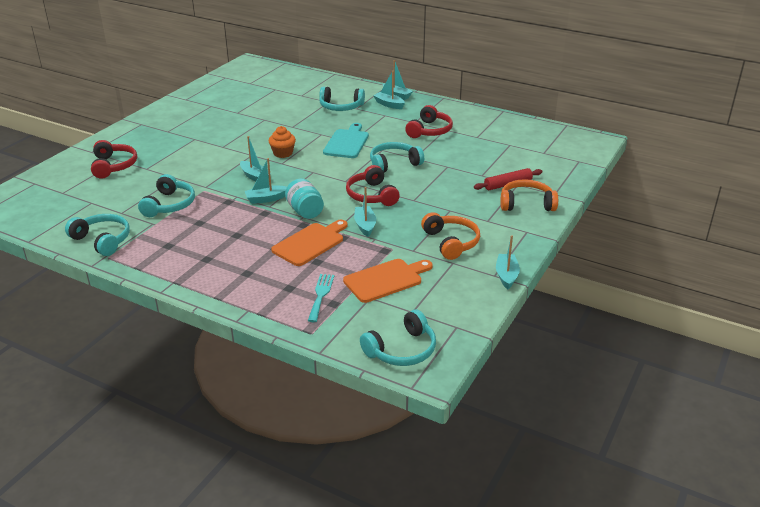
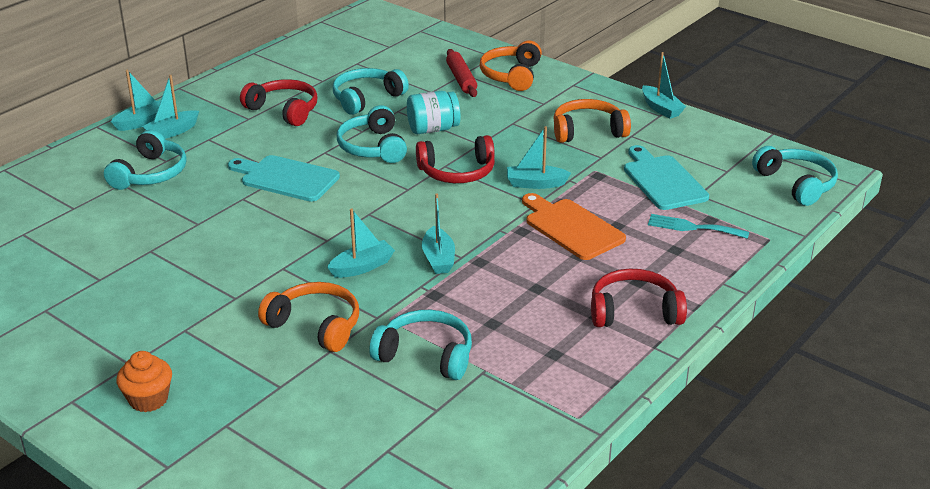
camera: 80 degrees left, 0 degrees up
(102, 240) = (524, 426): turquoise headphones -> turquoise headphones (366, 98)
(113, 166) = (249, 430): red headphones -> red headphones (634, 311)
(197, 171) = (316, 325): none -> orange headphones
(283, 153) = (293, 237): orange cupcake -> orange cupcake (148, 399)
(305, 211) = (485, 227): turquoise jar -> turquoise jar (433, 129)
(386, 280) = (663, 180): orange cutting board -> turquoise cutting board
(506, 275) = (661, 108): turquoise boat -> turquoise boat turned 135 degrees counterclockwise

